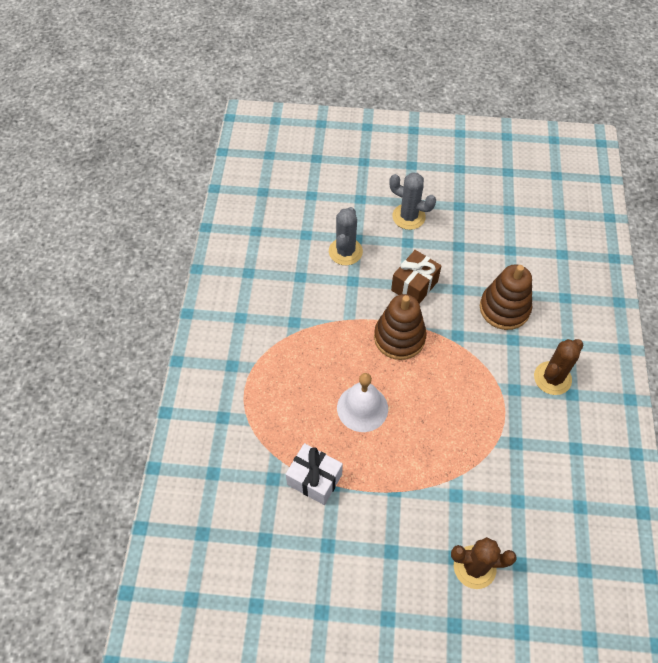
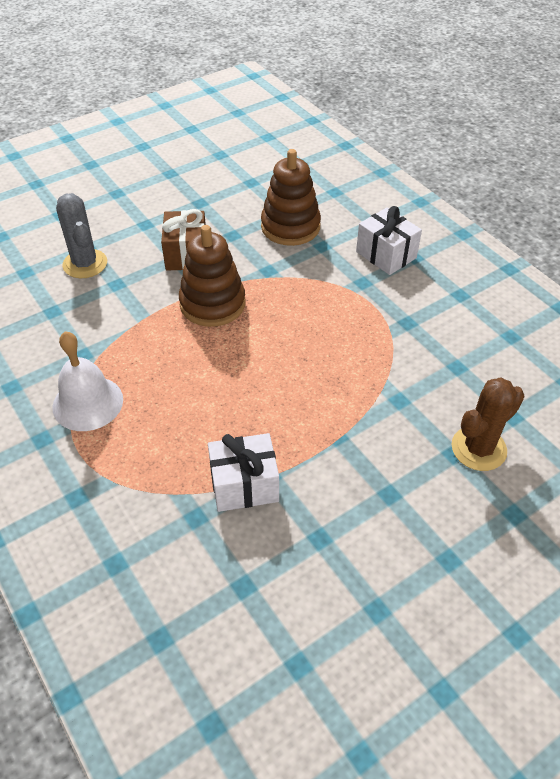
camera: 40 degrees left, 10 degrees down
(362, 408) = (233, 386): white bell -> white bell (88, 403)
(408, 217) = (127, 204): grey cactus -> none
(552, 378) = (386, 255): brown cactus -> white gift

